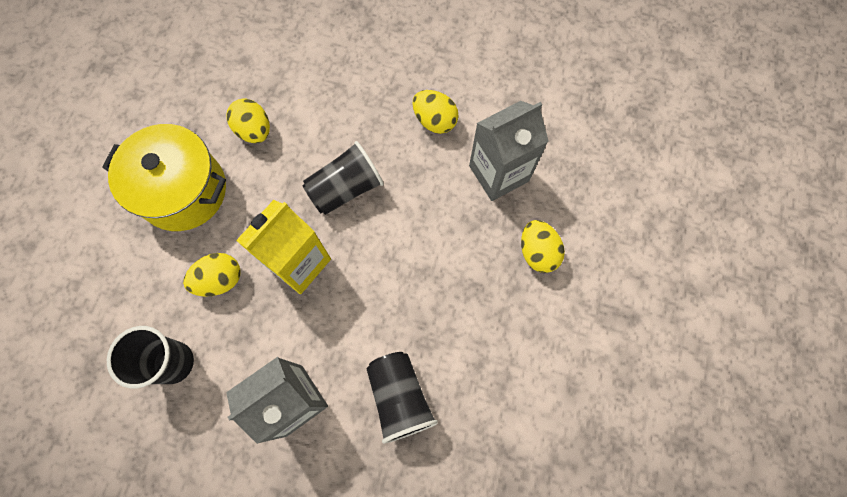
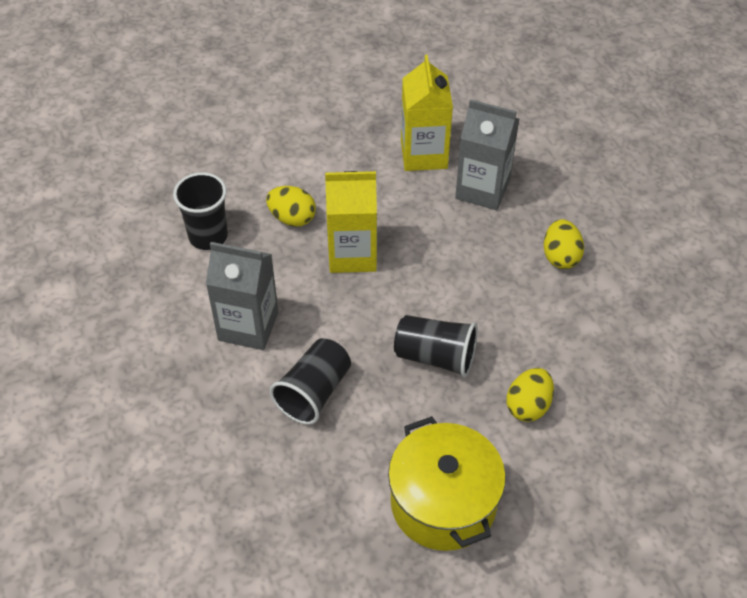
camera: 50 degrees right, 20 degrees down
(183, 191) = (334, 149): yellow pot -> yellow pot (443, 503)
(254, 130) = (424, 154): yellow egg -> yellow carton
(345, 188) = (440, 240): black cup -> black cup (435, 356)
(498, 173) = (565, 331): grey carton -> grey carton (482, 189)

